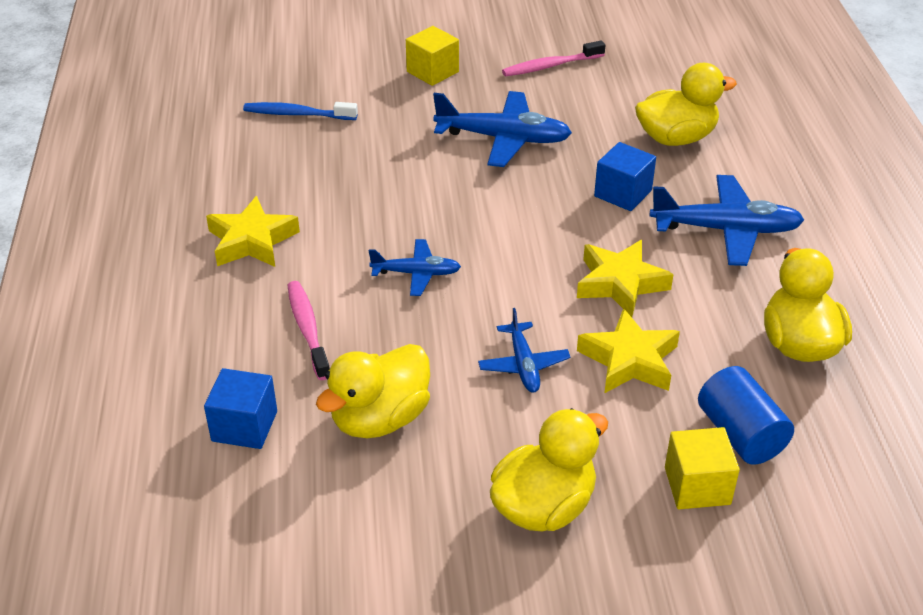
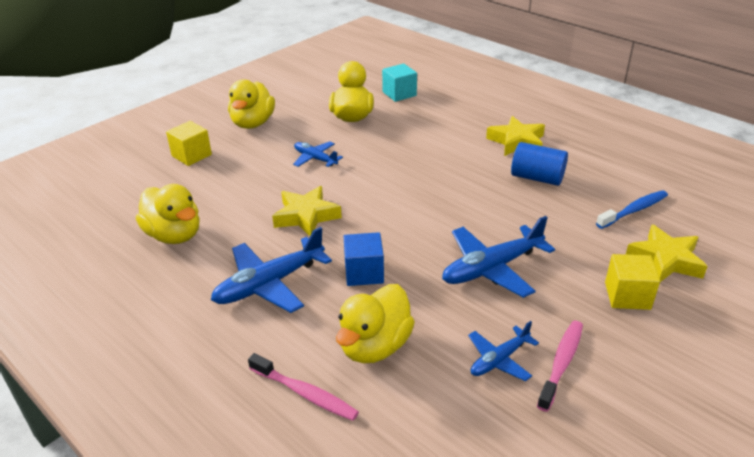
camera: 140 degrees right, 5 degrees down
(244, 426) = (399, 94): blue cube -> turquoise cube
(307, 329) = (429, 126): pink toothbrush -> pink toothbrush (305, 393)
(416, 273) = (418, 168): blue plane -> blue plane (499, 360)
(629, 360) = (265, 184): yellow star -> yellow star (665, 260)
(740, 434) = (183, 181): blue cylinder -> blue cylinder (537, 178)

